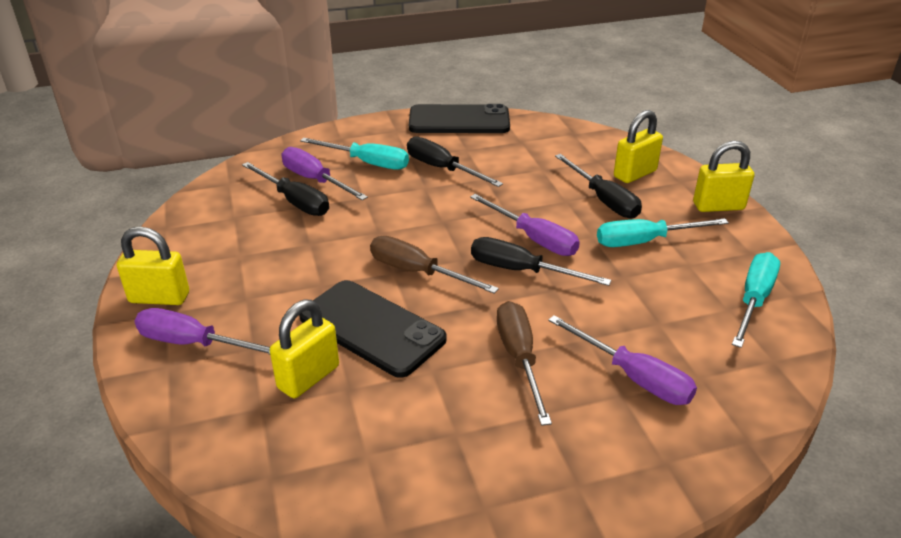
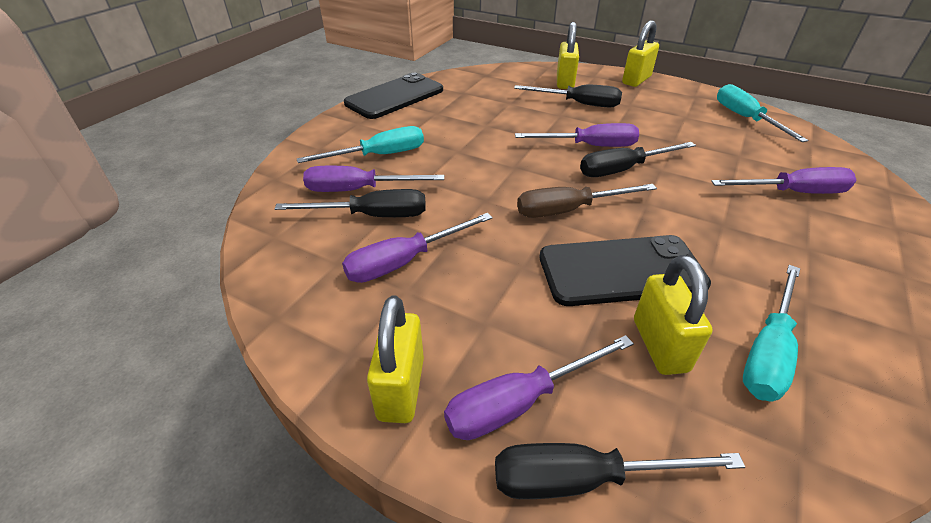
camera: 45 degrees left, 5 degrees up
(159, 297) = (401, 388): yellow padlock -> yellow padlock turned 45 degrees counterclockwise
(265, 239) = (405, 261): none -> purple screwdriver
(442, 169) = (445, 132): black screwdriver -> black screwdriver (583, 479)
(519, 358) = (732, 223): brown screwdriver -> none
(645, 241) = (644, 116): turquoise screwdriver -> turquoise screwdriver (767, 351)

